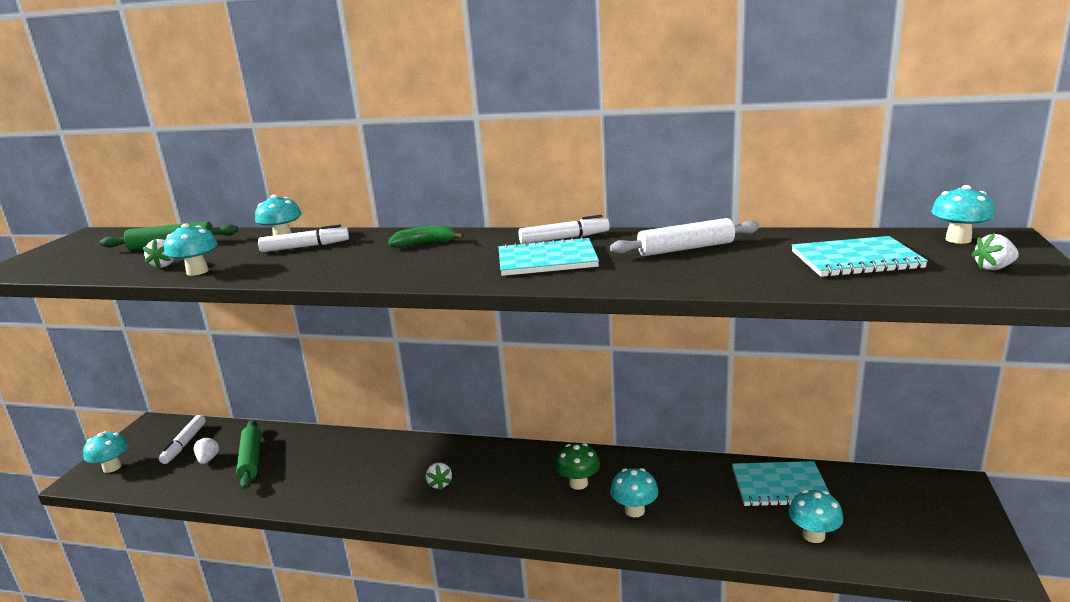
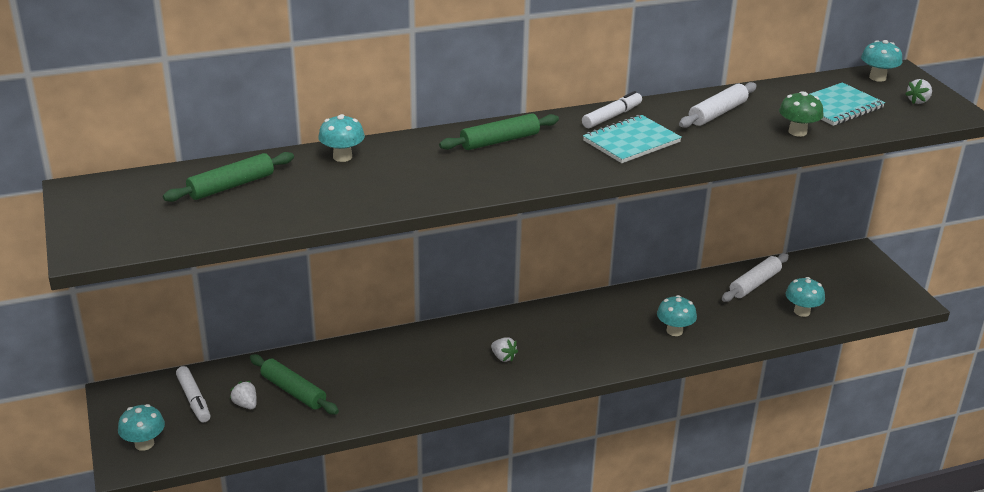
camera: 35 degrees left, 10 degrees up
(164, 265) = (278, 209): white strawberry -> none
(197, 271) = (332, 209): turquoise mushroom -> none
(305, 247) = (388, 163): white marker -> none
(425, 243) = (499, 141): green banana -> green rolling pin
(578, 483) = (614, 323): green mushroom -> green mushroom (797, 132)
(779, 486) = (754, 284): turquoise notebook -> white rolling pin

